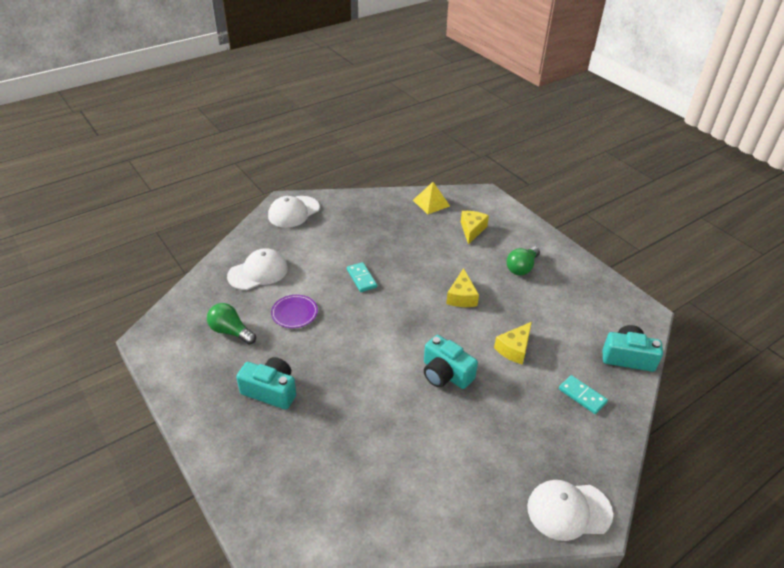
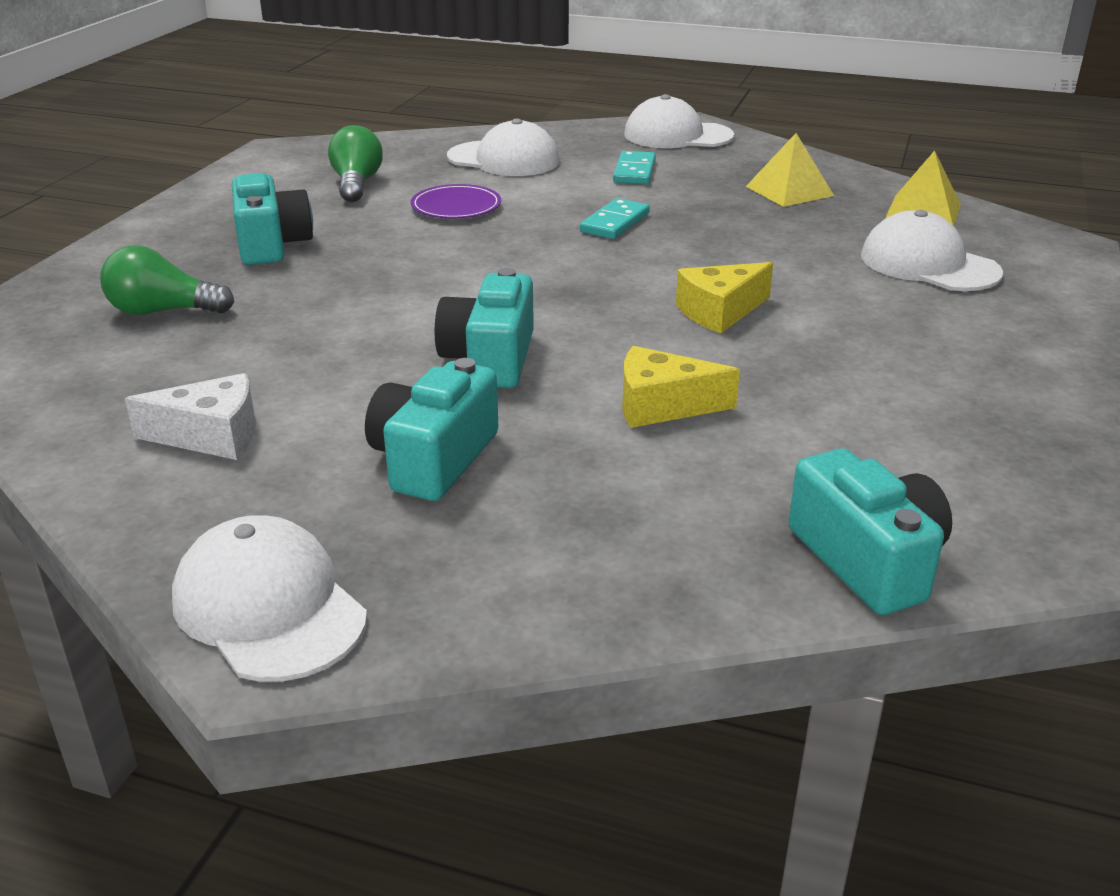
camera: 55 degrees right, 10 degrees down
(381, 220) = (789, 191): none -> yellow pyramid
(440, 483) = (212, 436): none -> white cheese
(472, 230) = (929, 264): yellow cheese -> white cap
(506, 425) = (433, 459): none -> turquoise camera
(522, 268) = (921, 343): green light bulb -> green light bulb (162, 311)
(582, 396) = (639, 529): turquoise domino -> turquoise domino (634, 171)

